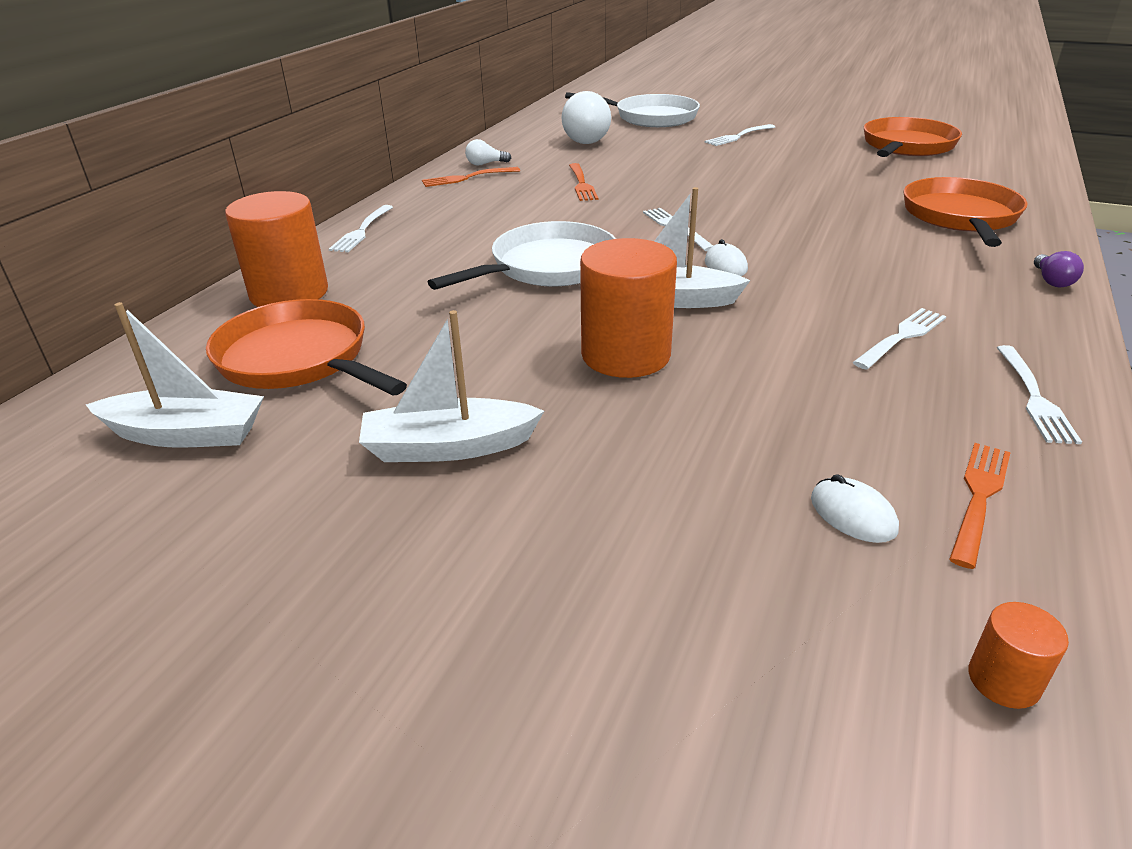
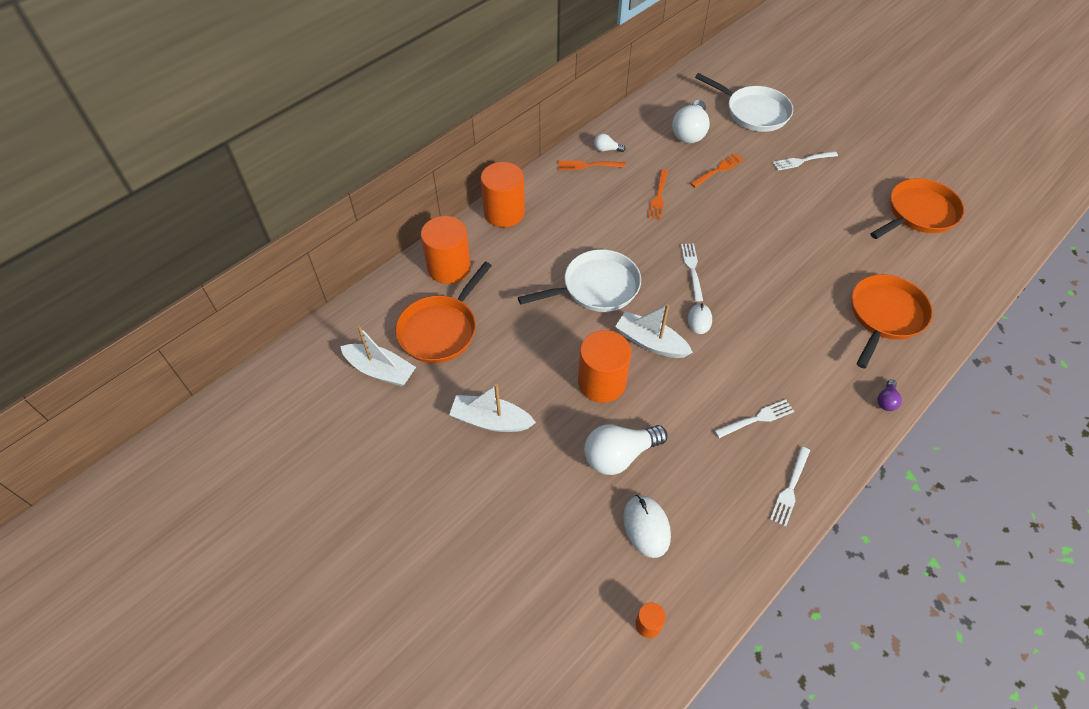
camera: 20 degrees right, 20 degrees up
(299, 359) = (441, 330): orange pan -> orange pan turned 120 degrees counterclockwise
(362, 231) = (504, 213): white fork -> orange cylinder
(722, 431) = (619, 455): none -> white light bulb
(853, 514) = (646, 527): white mouse -> white mouse, size x1.53
(979, 497) = (709, 539): orange fork -> orange fork (718, 170)

